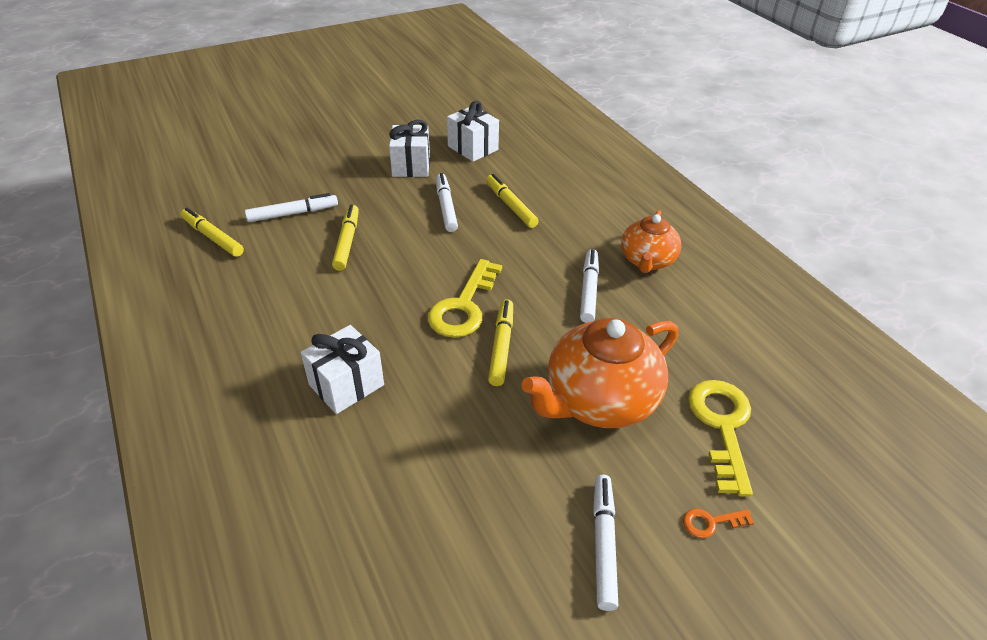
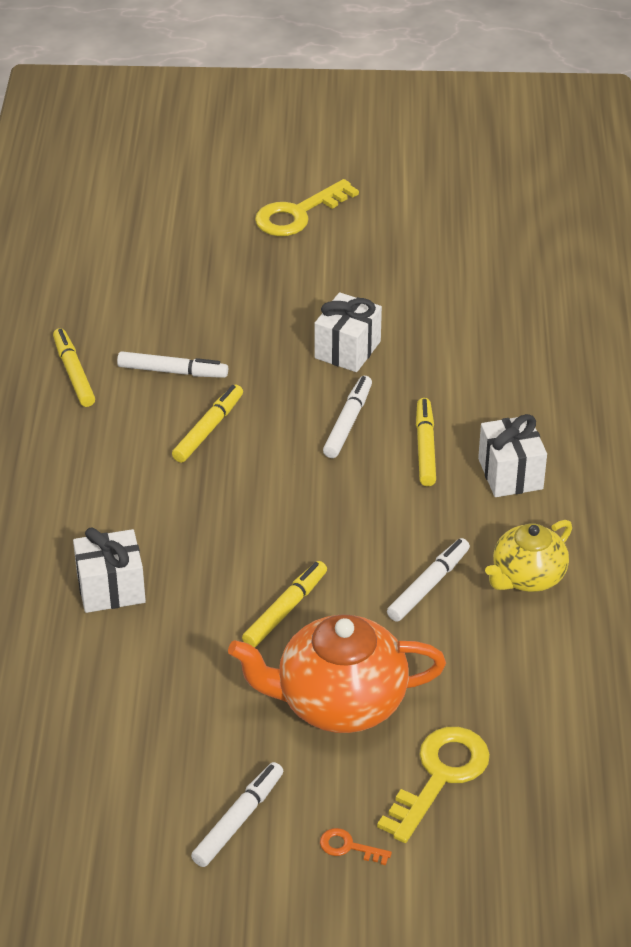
camera: 30 degrees right, 0 degrees up
(463, 306) = (279, 552): yellow key -> yellow key (298, 214)
(473, 148) = (442, 348): white gift -> white gift (510, 474)
(647, 261) = (527, 577): orange teapot -> yellow teapot

